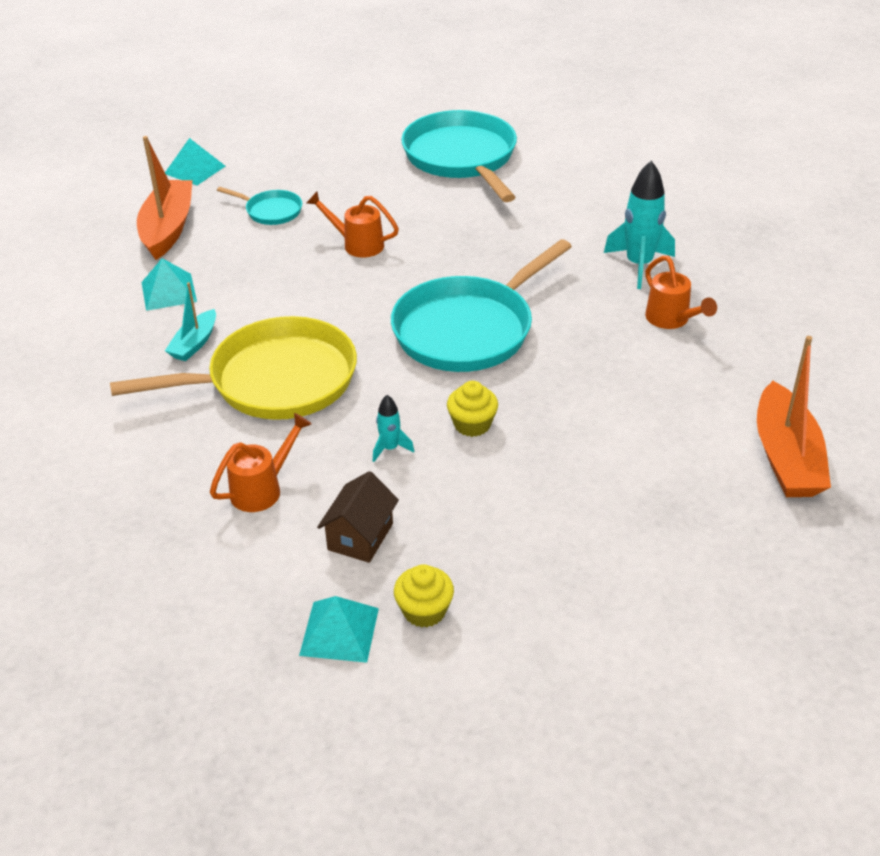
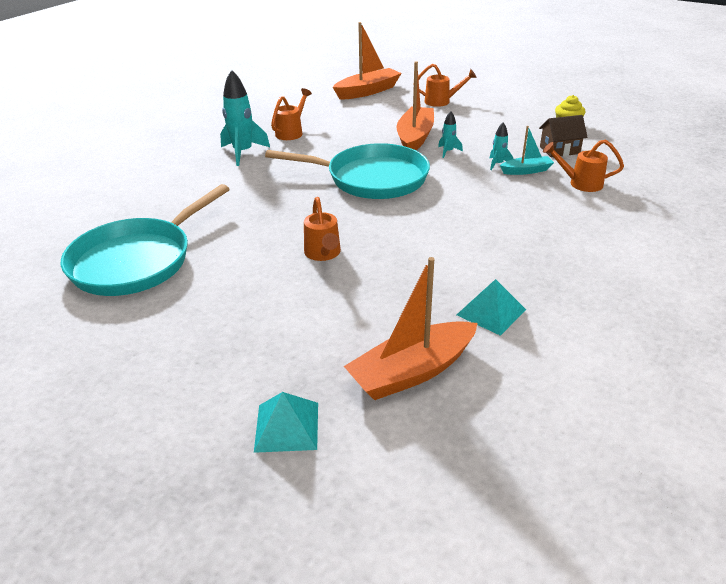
camera: 125 degrees left, 5 degrees down
(194, 343) = (523, 265): turquoise boat -> turquoise boat (526, 171)
(271, 211) = (318, 322): turquoise pan -> none
(274, 380) = (506, 217): yellow pan -> none
(339, 631) = (608, 136): turquoise pyramid -> none
(472, 424) = (448, 152): yellow cupcake -> turquoise rocket
(547, 418) = (415, 137): none -> orange boat
(664, 520) = (441, 101): none -> orange watering can

